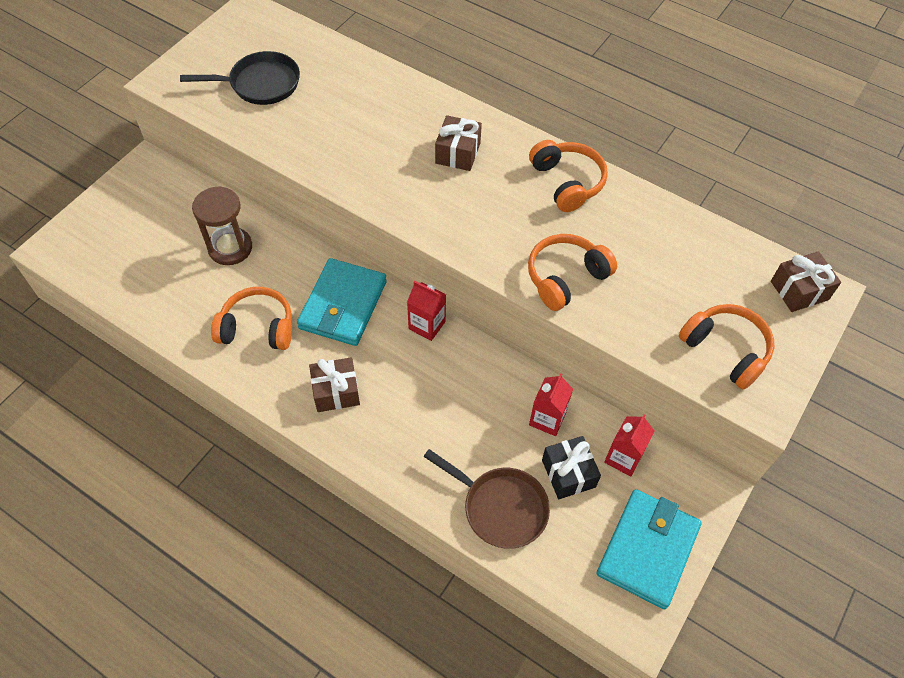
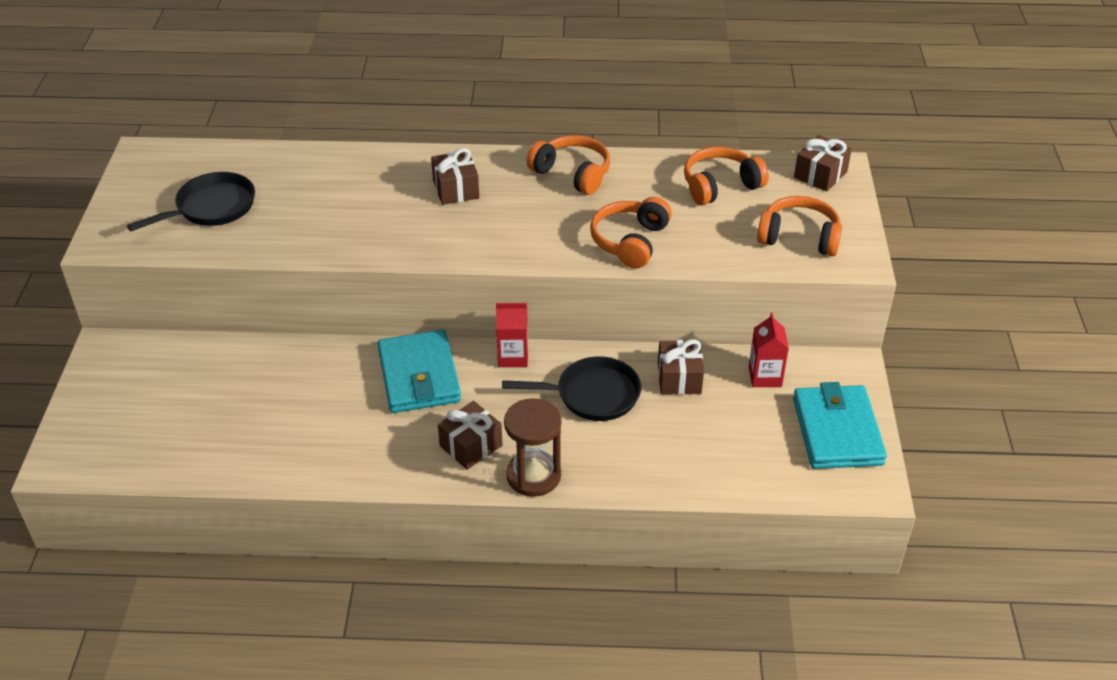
camera: 30 degrees left, 15 degrees down
(230, 248) = (262, 379): brown hourglass -> brown hourglass (533, 475)
(257, 328) = (348, 431): orange headphones -> orange headphones (720, 186)
(463, 396) = (592, 395): none -> black pan
(500, 507) = (693, 461): brown pan -> none
(547, 419) = (679, 378): red carton -> brown gift
(568, 473) = (729, 409): black gift -> none

